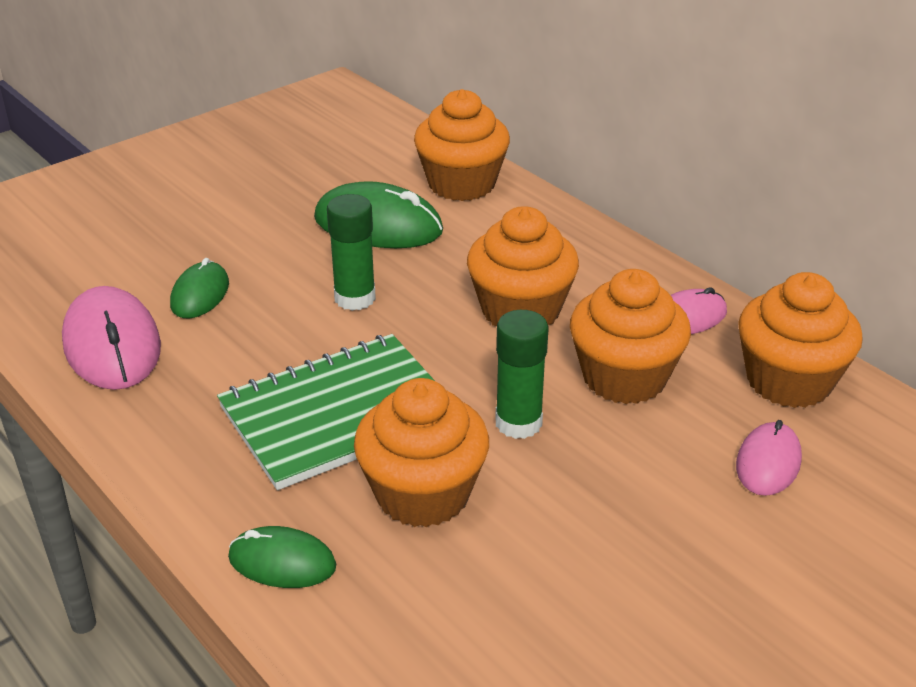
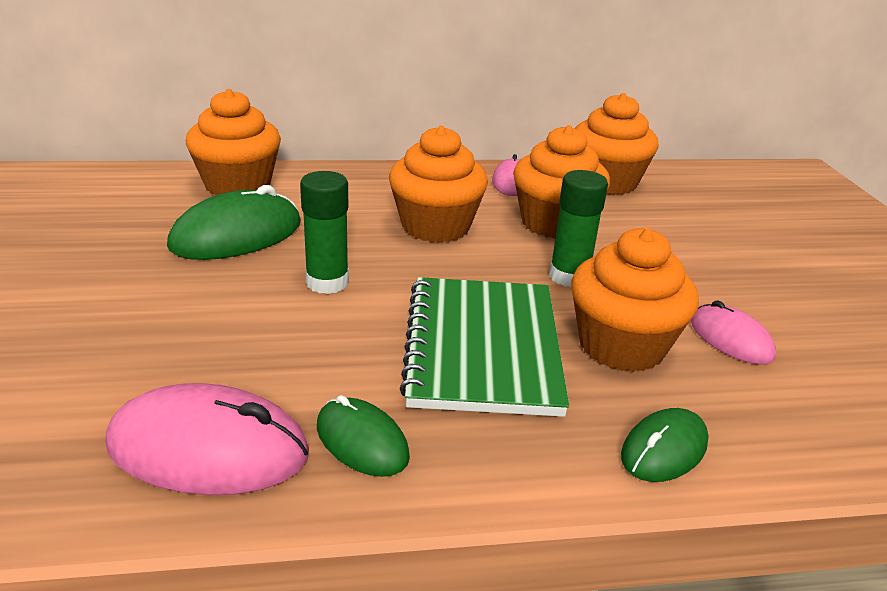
camera: 60 degrees left, 5 degrees down
(200, 294) = (200, 359): green mouse -> green mouse (362, 441)
(768, 463) = (679, 217): pink mouse -> pink mouse (731, 339)

